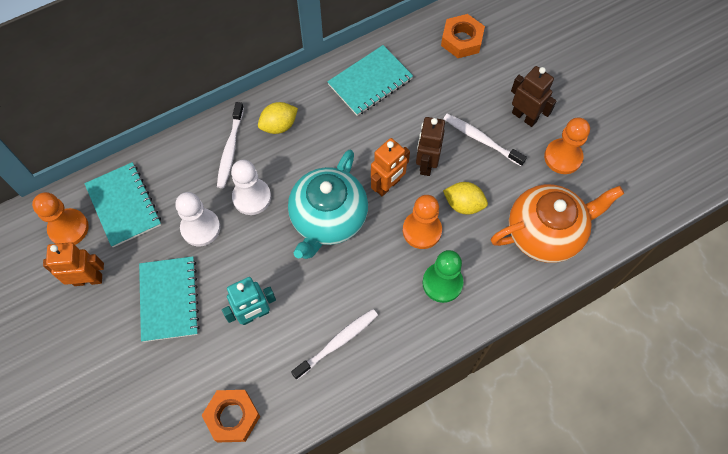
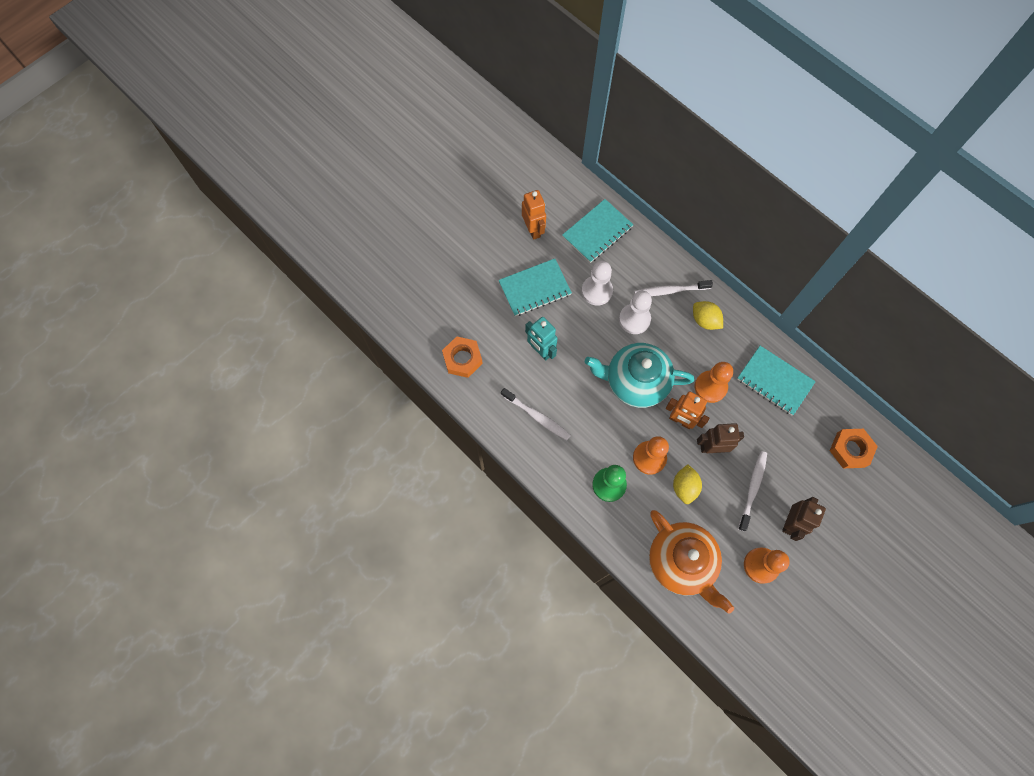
camera: 75 degrees right, 5 degrees up
(68, 228) = (567, 202): orange pawn -> orange pawn (710, 387)

